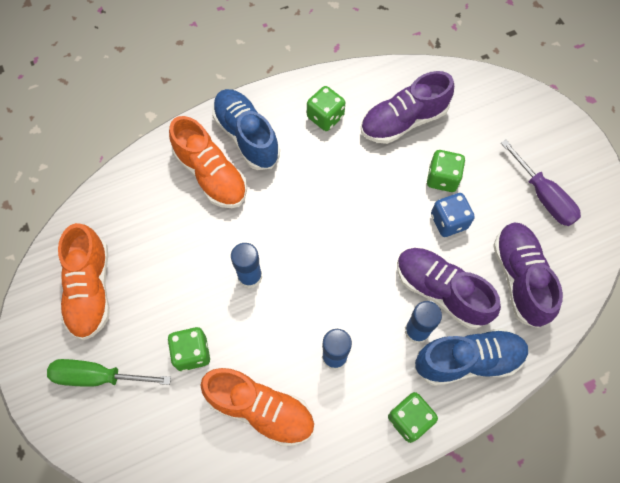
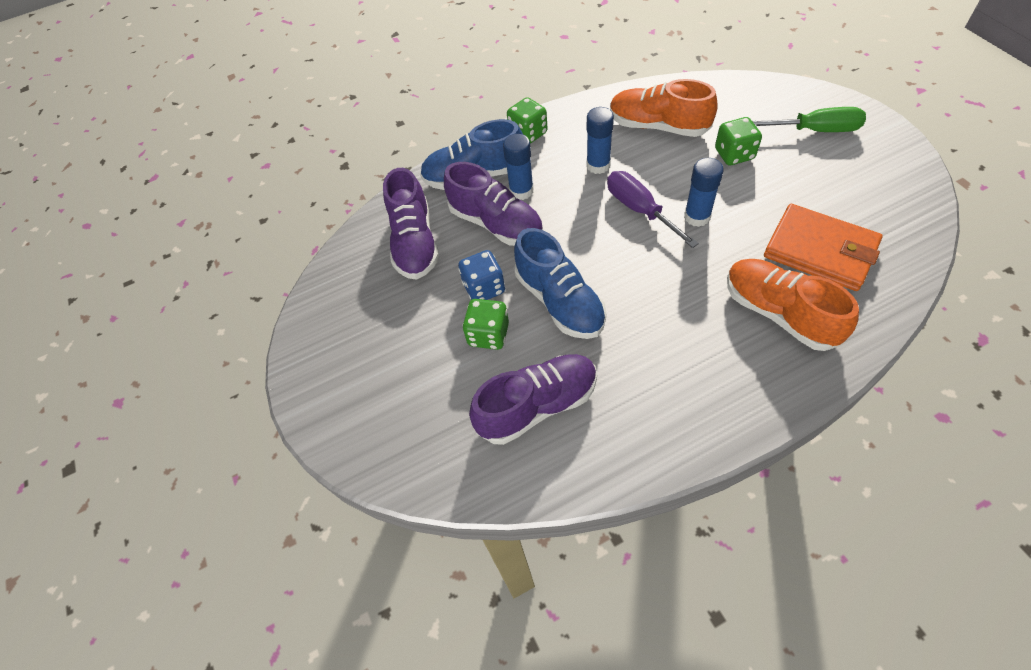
camera: 175 degrees left, 10 degrees down
(91, 290) = (862, 189): orange shoe -> none
(156, 228) = (820, 250): none -> orange wallet
(246, 136) = (750, 366): blue shoe -> blue shoe (560, 301)
(325, 117) = (647, 403): green dice -> none
(543, 196) = (371, 325): purple screwdriver -> purple screwdriver (640, 210)

